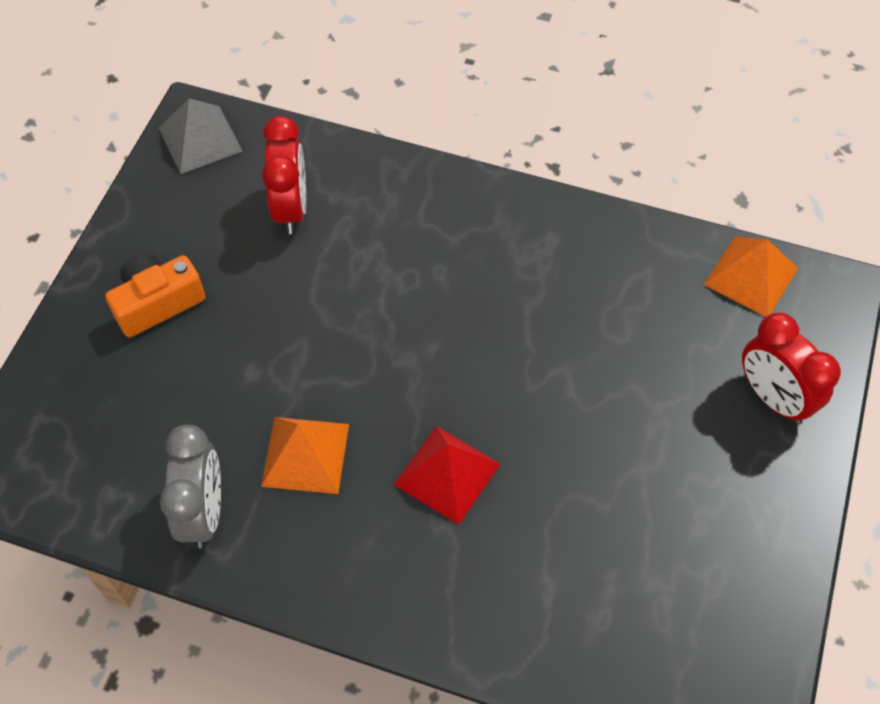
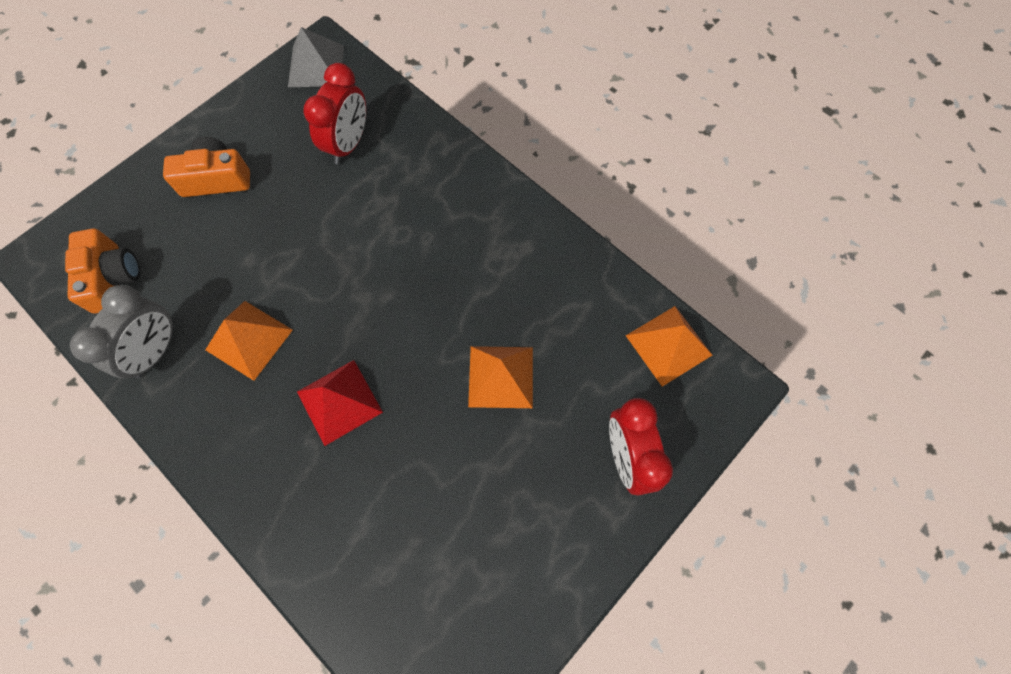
camera: 25 degrees right, 10 degrees up
(100, 457) = (113, 278): none -> orange camera
(602, 376) = (500, 376): none -> orange pyramid

